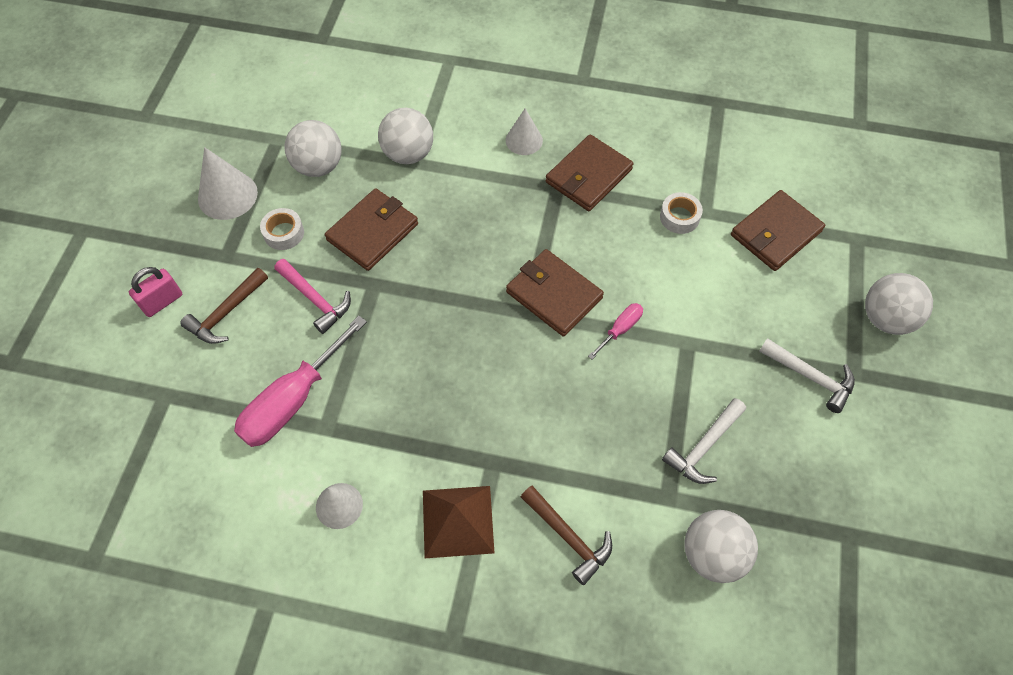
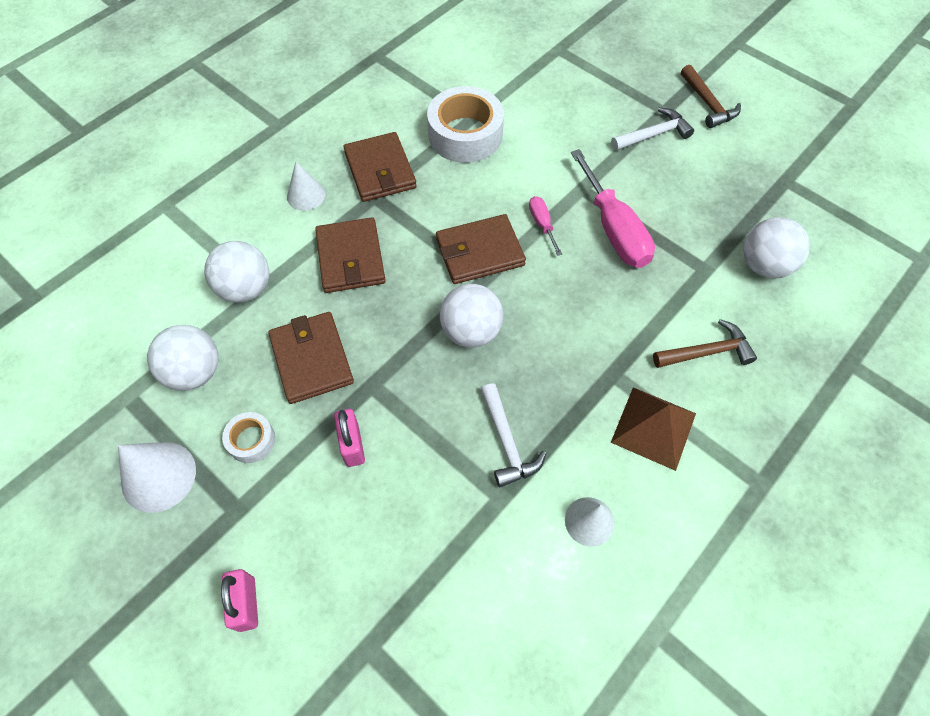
camera: 60 degrees left, 0 degrees up
(226, 313) = (308, 539): brown hammer -> brown hammer (707, 104)
(293, 400) = (454, 516): pink screwdriver -> pink screwdriver (614, 229)
(315, 299) = (352, 445): pink hammer -> pink padlock
(679, 217) = (465, 134): white tape -> white tape, size x2.02
(704, 446) = (675, 225): white hammer -> white hammer (507, 442)
(775, 233) = (521, 88): brown wallet -> brown wallet (351, 258)
(886, 318) = (632, 71): white ball -> white ball (471, 331)

